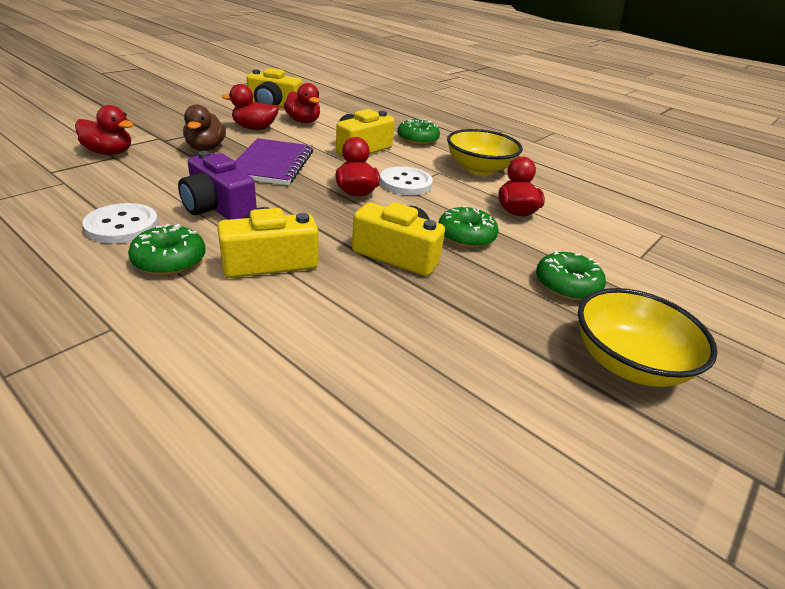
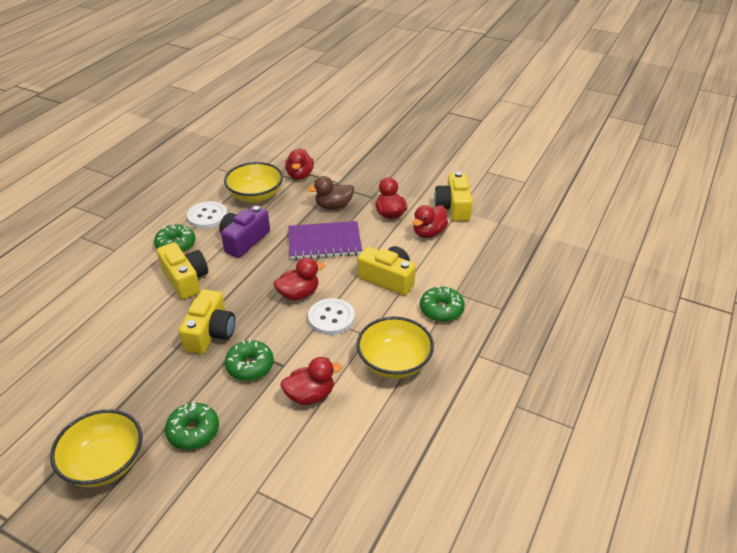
camera: 80 degrees right, 5 degrees up
(117, 185) = (255, 196): none -> yellow bowl

